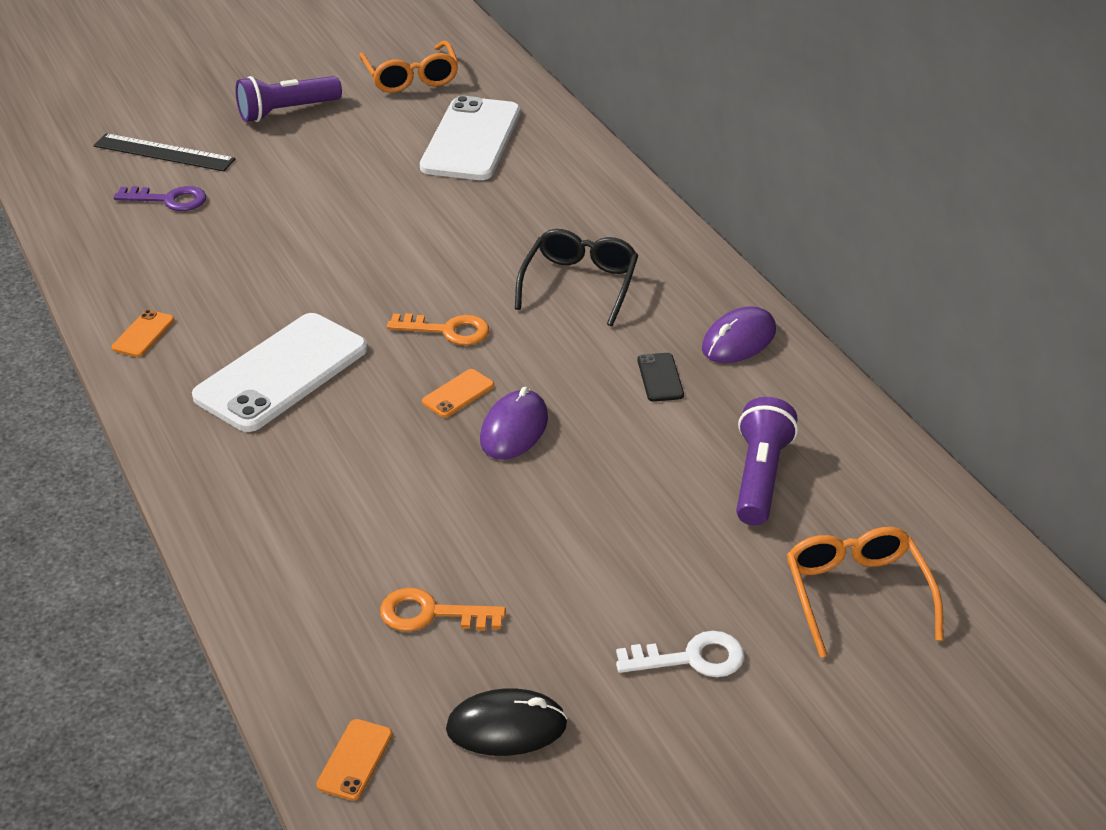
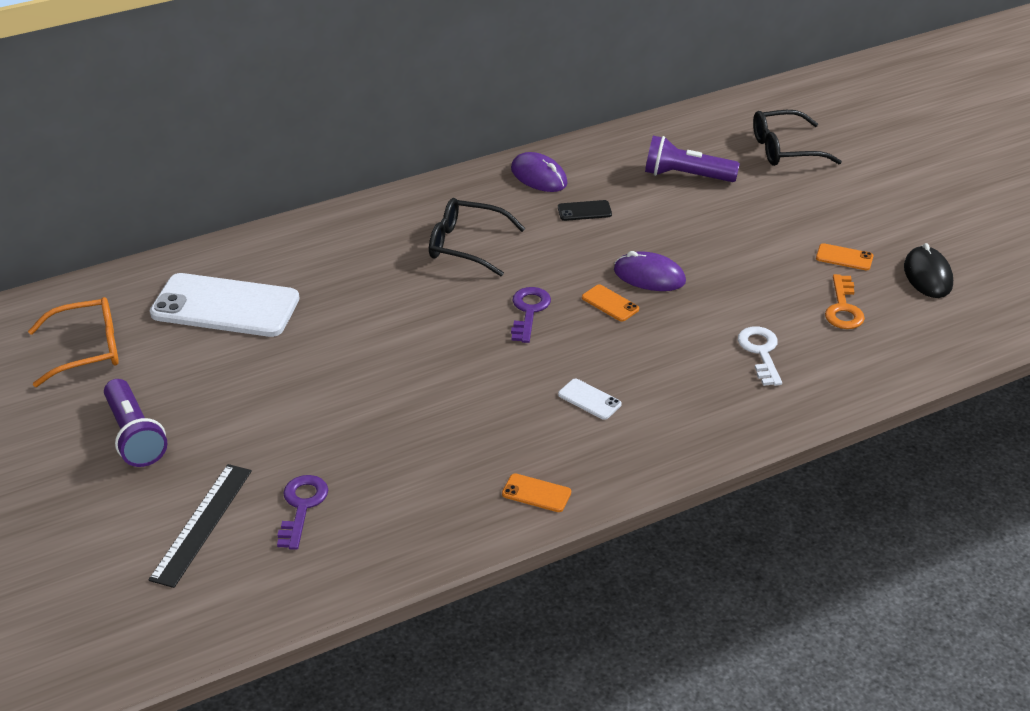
camera: 90 degrees left, 0 degrees up
(281, 373) = (589, 399): white phone -> white phone, size x0.41
(355, 760) = (974, 334): orange phone -> orange phone (844, 257)
(447, 330) = (529, 311): orange key -> purple key
(691, 658) = (852, 208): white key -> white key (760, 352)
(856, 594) = (784, 149): orange glasses -> black glasses

